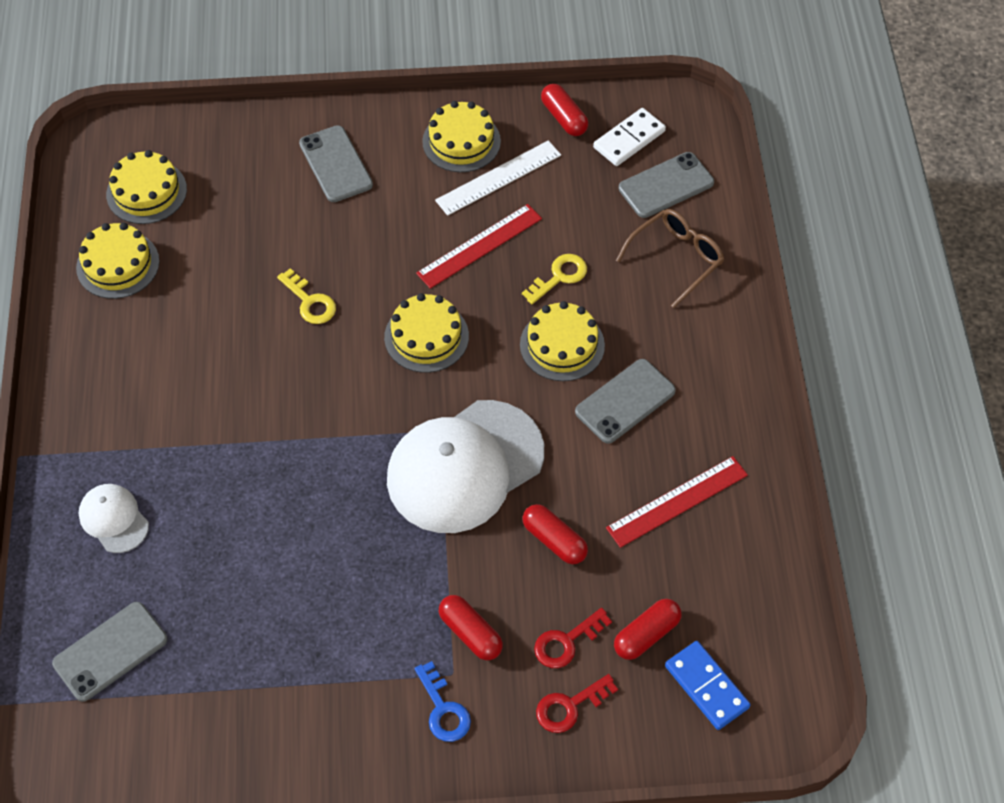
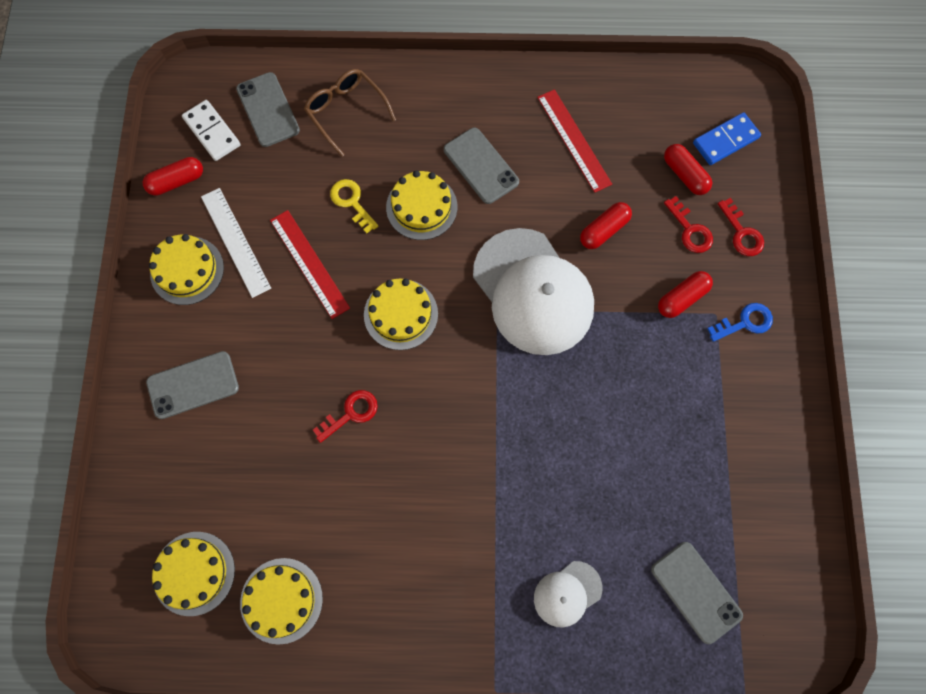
camera: 85 degrees left, 15 degrees up
(310, 302) = (351, 413): yellow key -> red key

